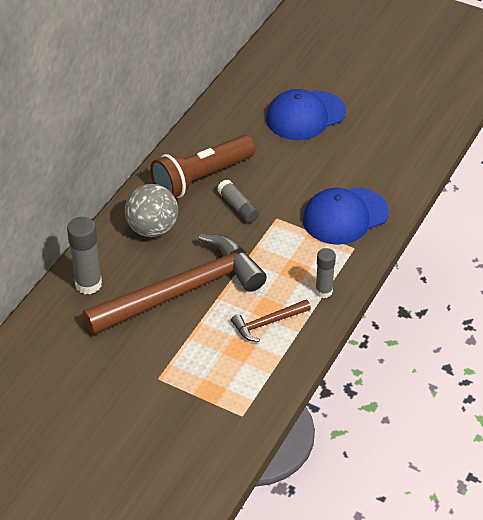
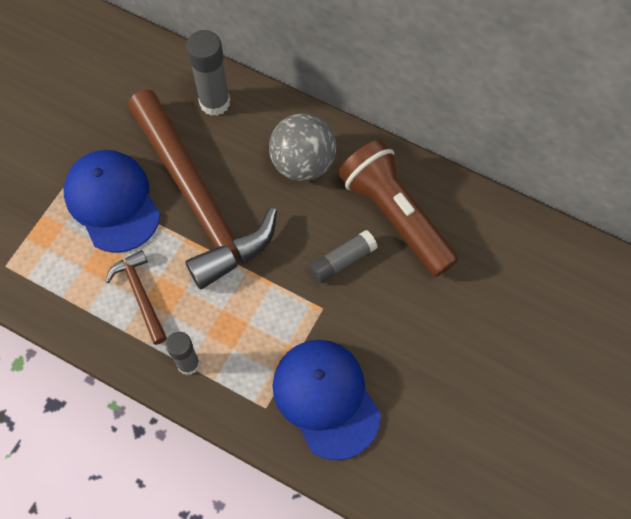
camera: 90 degrees right, 20 degrees up
(305, 116) = (533, 352): blue cap -> blue cap (112, 202)

